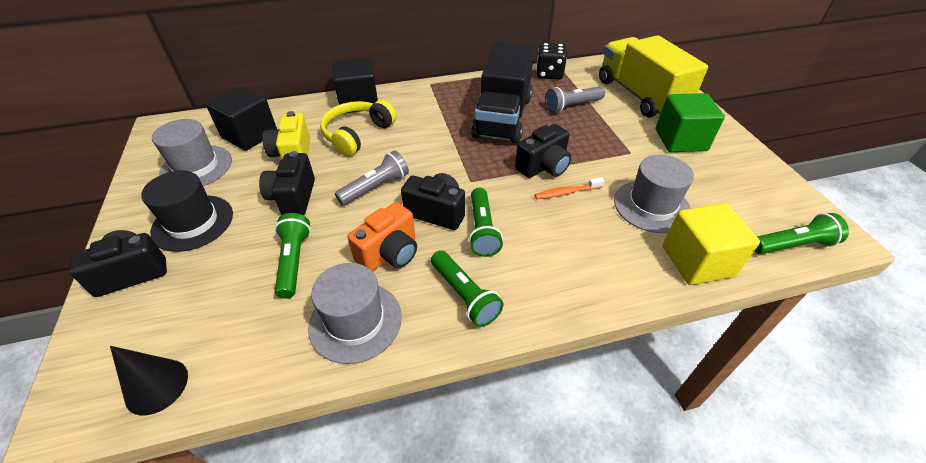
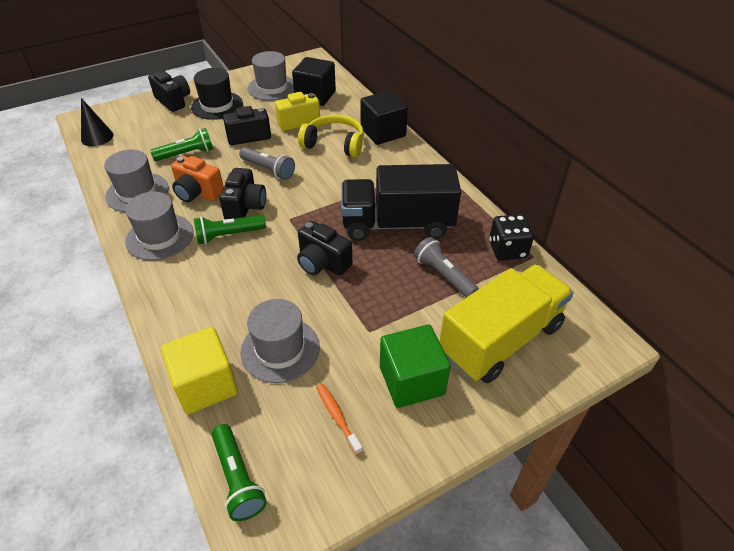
camera: 75 degrees right, 0 degrees up
(464, 295) = (160, 237): green flashlight -> grey hat
(566, 192) = (287, 283): orange toothbrush -> orange toothbrush (337, 417)

